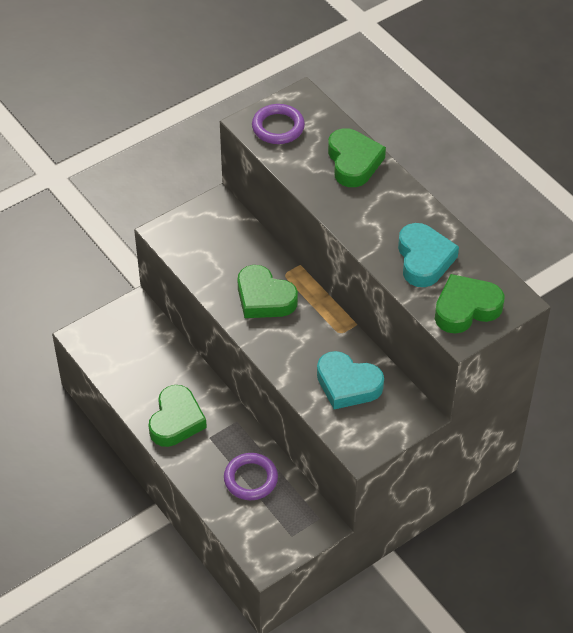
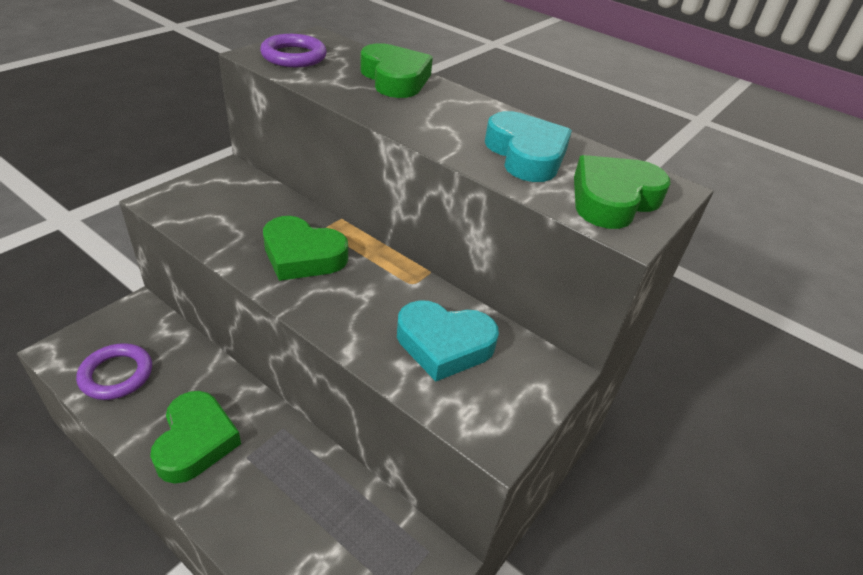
camera: 20 degrees left, 10 degrees down
(251, 479) = (315, 509): purple ring -> purple ring (116, 375)

